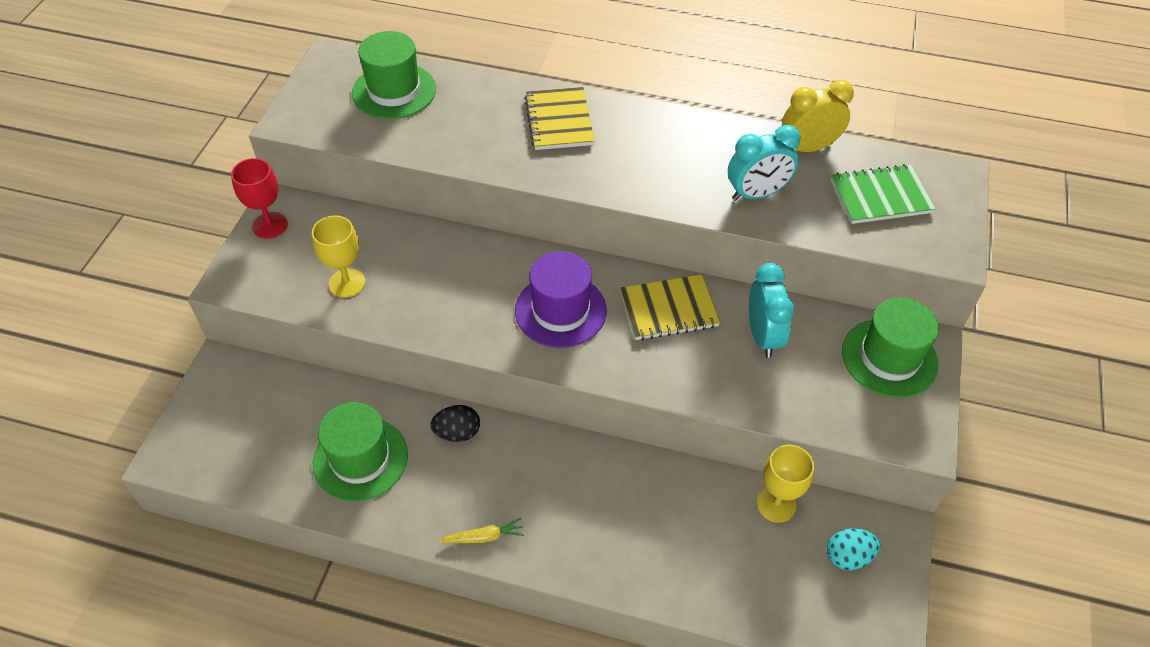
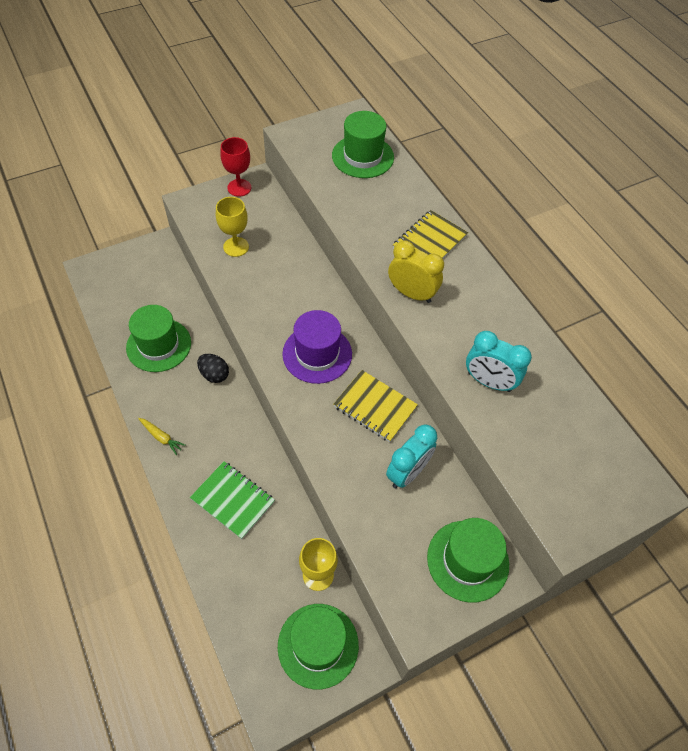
camera: 45 degrees right, 5 degrees up
(808, 148) = (565, 383): yellow clock -> yellow clock (411, 294)
(848, 556) = (318, 645): turquoise egg -> green hat
(880, 196) = (571, 455): green notebook -> green notebook (233, 500)

